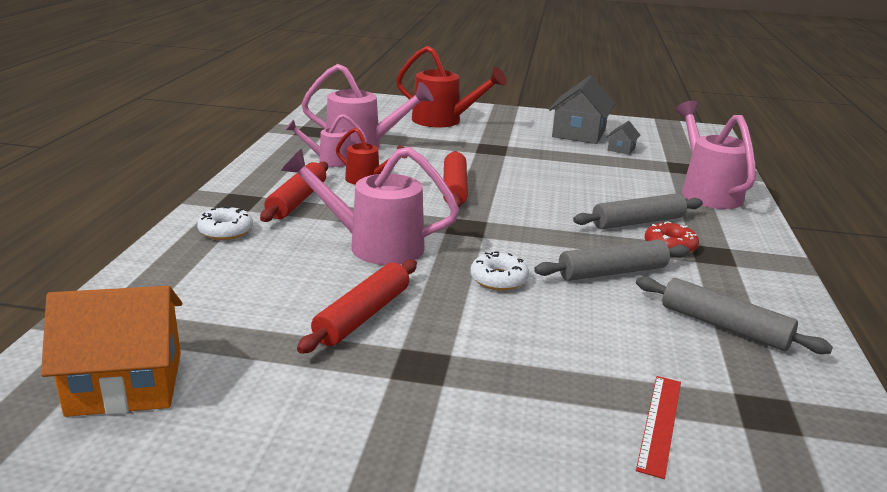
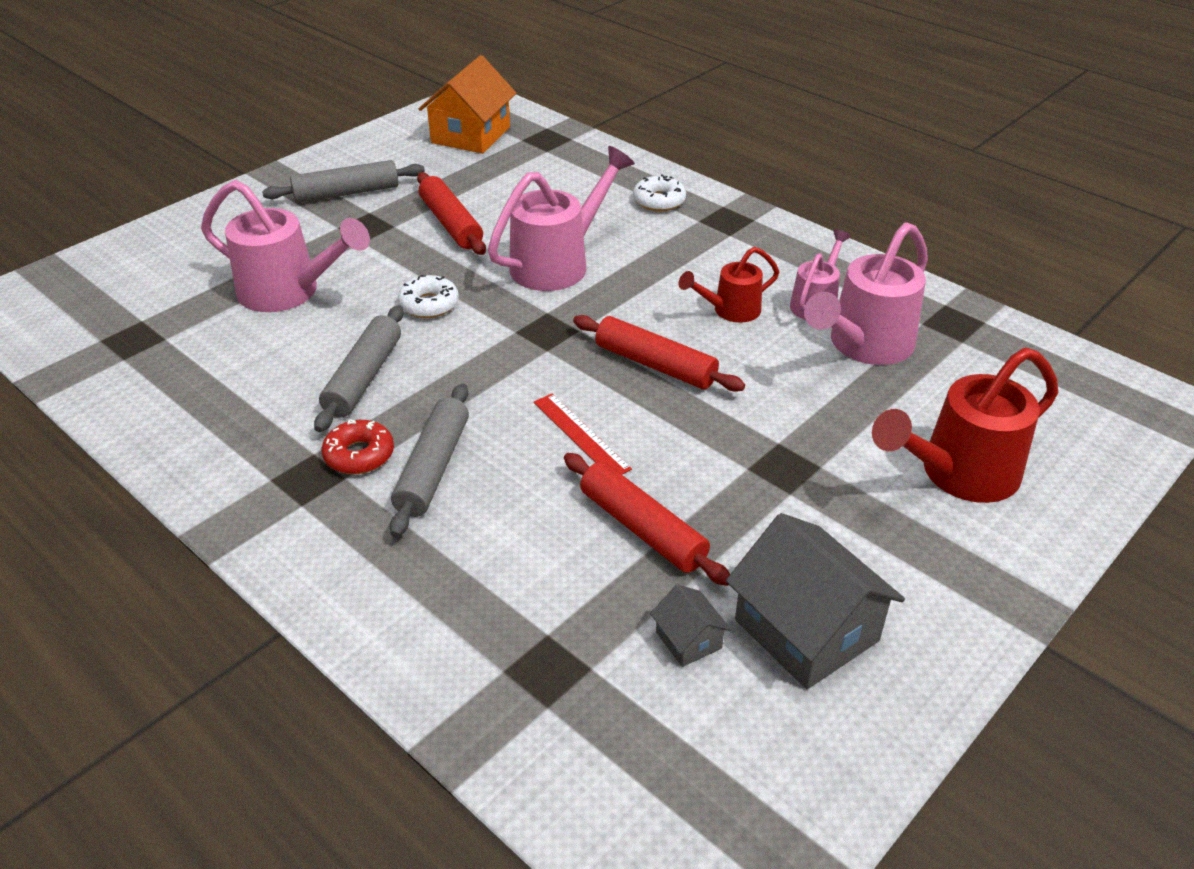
camera: 125 degrees right, 15 degrees up
(297, 201) = (702, 251): red rolling pin -> red rolling pin (642, 528)
(660, 423) = (194, 288): red ruler -> red ruler (581, 435)
(707, 192) = (441, 617): pink watering can -> pink watering can (288, 292)
(724, 326) = (217, 389): grey rolling pin -> grey rolling pin (346, 193)

